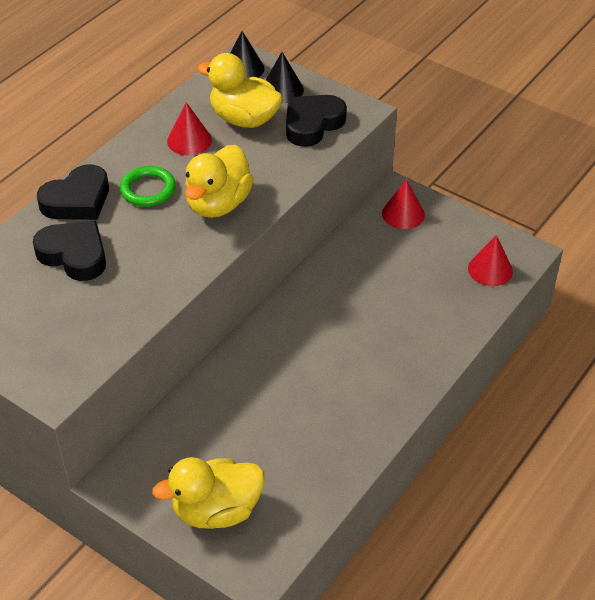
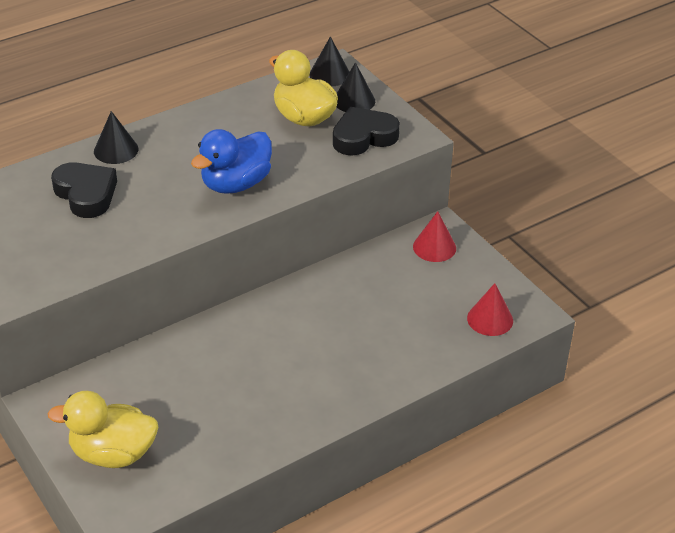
camera: 20 degrees right, 5 degrees down
(77, 200) = (116, 150): black heart -> black cone
(148, 189) = (182, 156): green ring -> none
(189, 140) = (243, 124): red cone -> none
(218, 204) = (236, 184): yellow duck -> blue duck

